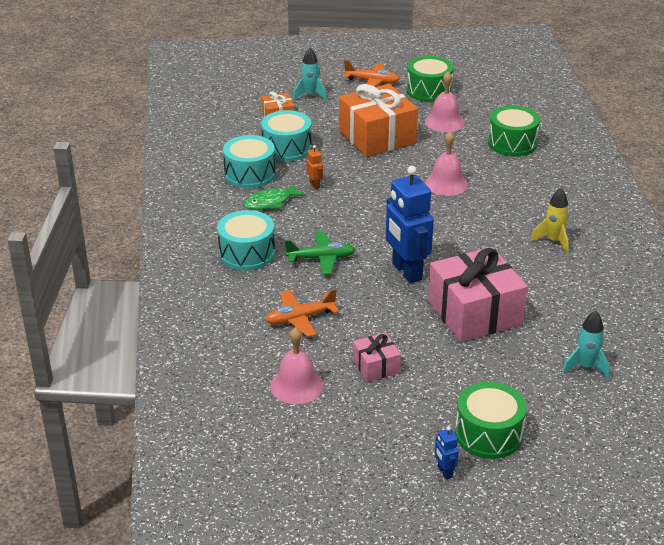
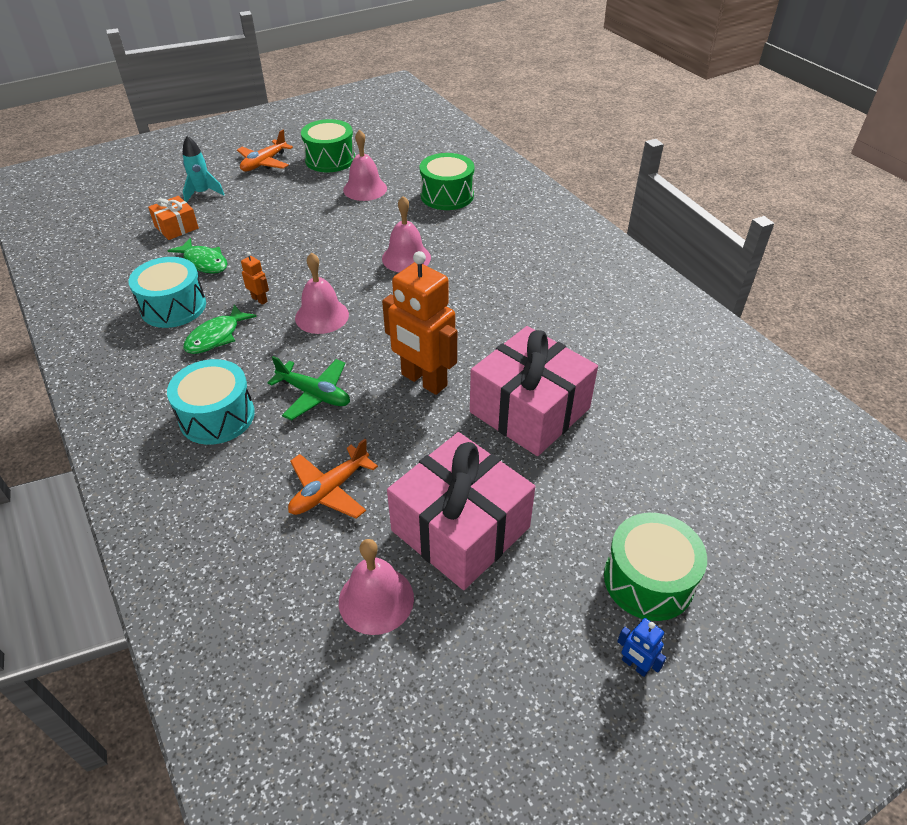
camera: 25 degrees left, 10 degrees up
(286, 148) = (204, 262): turquoise drum -> green fish
(321, 258) = (314, 394): green plane -> green plane turned 60 degrees clockwise
(355, 208) = (322, 316): none -> pink bell
(372, 81) = (264, 163): orange plane -> orange plane turned 135 degrees clockwise
(376, 366) = (460, 529): pink gift -> pink gift, size x2.06
(377, 137) = (302, 223): orange gift -> none
(406, 272) = (423, 380): blue robot -> orange robot
(553, 241) = (555, 294): yellow rocket -> none
(586, 367) = (688, 441): turquoise rocket -> none

